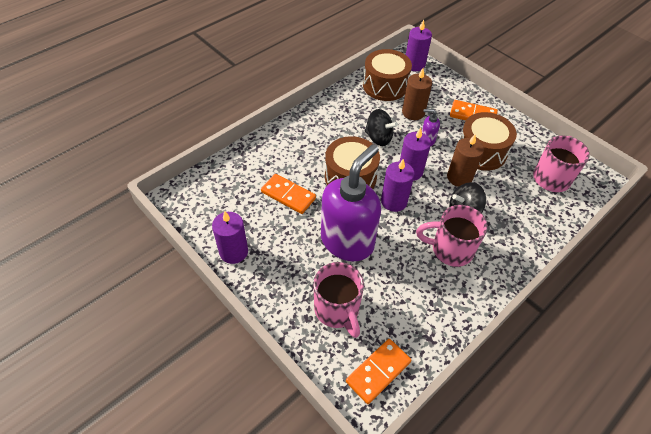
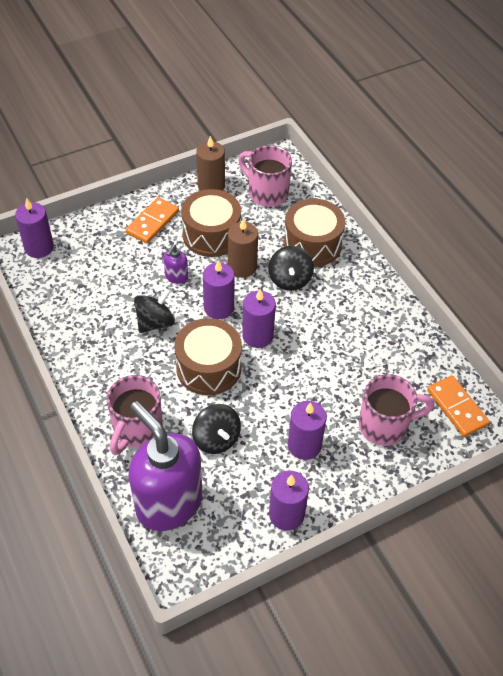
camera: 75 degrees left, 0 degrees up
(288, 195) = (216, 439): orange domino -> black spinning top
(299, 252) = (304, 445): none -> purple candle
(347, 241) = (301, 394): purple soap dispenser -> purple soap dispenser (168, 503)
(385, 86) = (65, 289): brown drum -> brown drum (312, 244)
(413, 112) = (125, 276): brown candle -> brown candle (211, 186)
(450, 249) = (334, 306): pink mug -> pink mug (137, 429)

